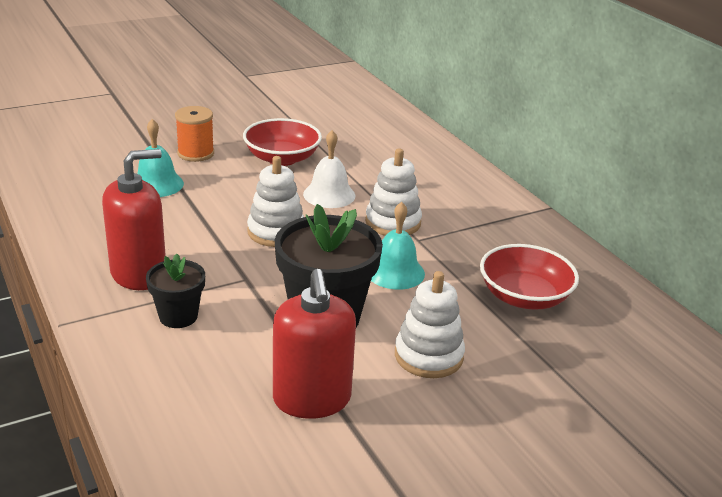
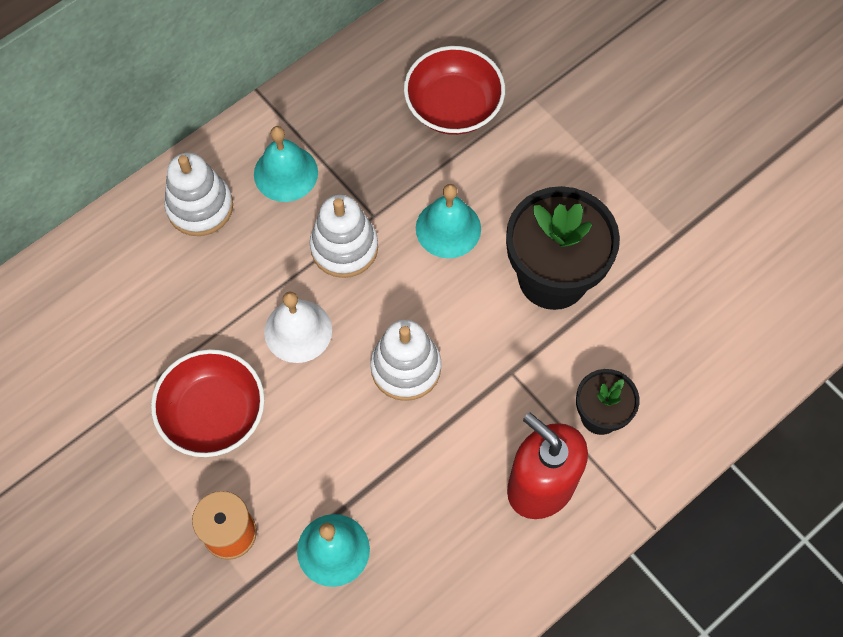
camera: 100 degrees left, 35 degrees up
(312, 399) = (673, 261): red soap dispenser -> none
(428, 356) = (578, 178): white stacking toy -> white stacking toy (200, 207)
(468, 208) = (286, 173): none -> turquoise bell

